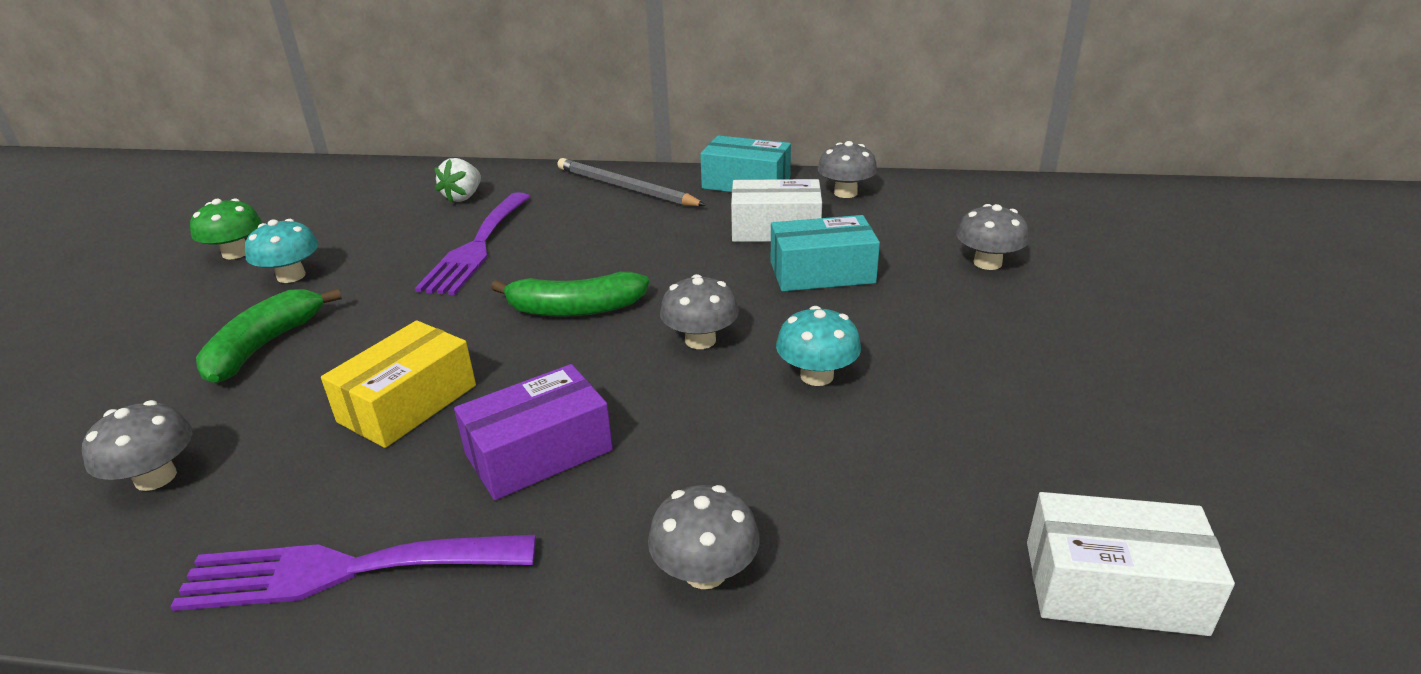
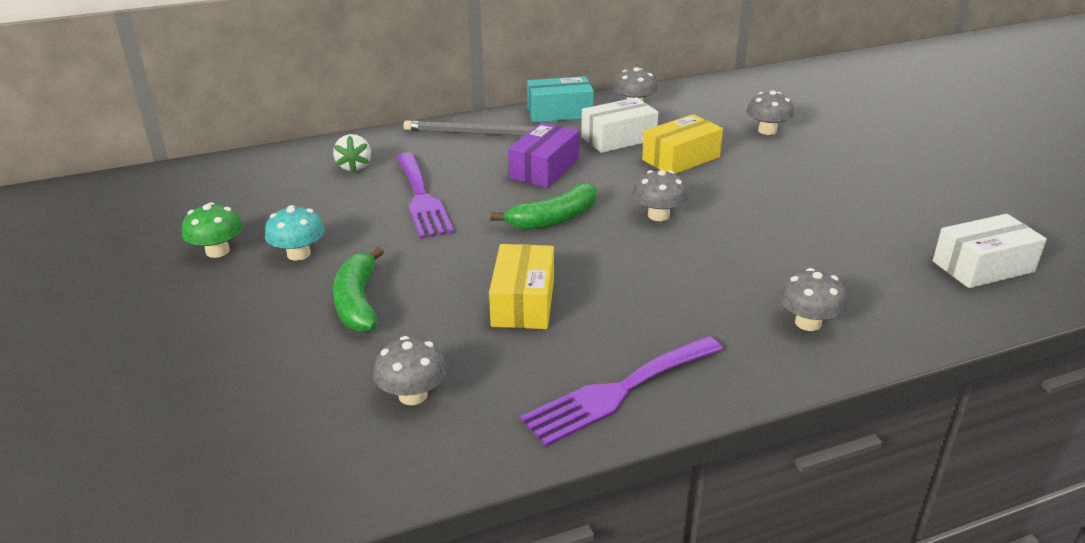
camera: 30 degrees left, 0 degrees up
(539, 452) = (645, 300): purple box -> purple box (544, 169)
(817, 376) = (748, 216): turquoise mushroom -> none
(822, 272) = (680, 158): turquoise box -> yellow box

